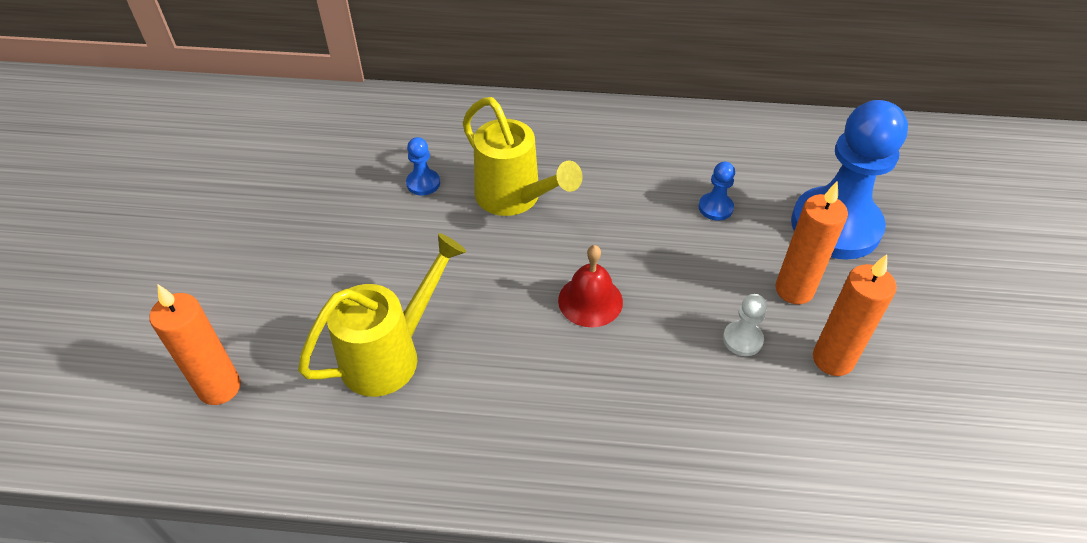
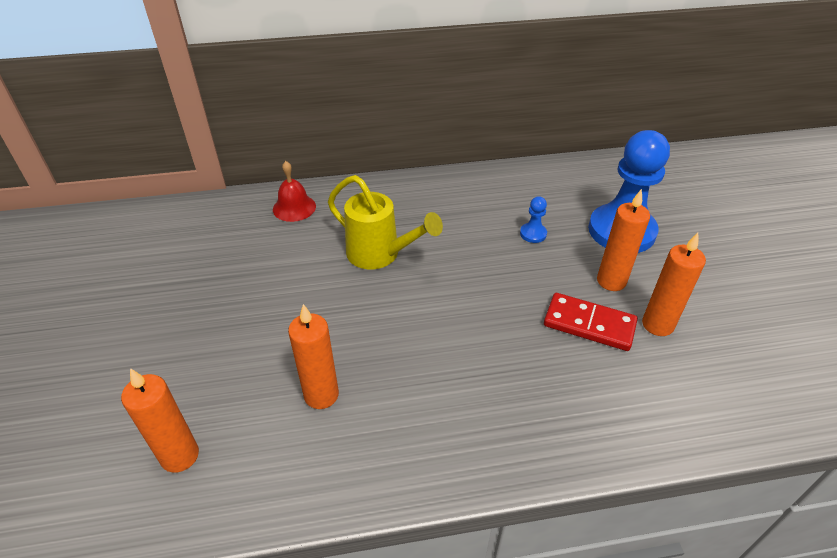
camera: 15 degrees left, 5 degrees down
(390, 354) = (321, 395): yellow watering can -> orange candle
(423, 183) = (302, 256): blue pawn -> none
(590, 301) = (466, 319): red bell -> red bell (294, 207)
(742, 339) = (589, 324): white pawn -> red domino

